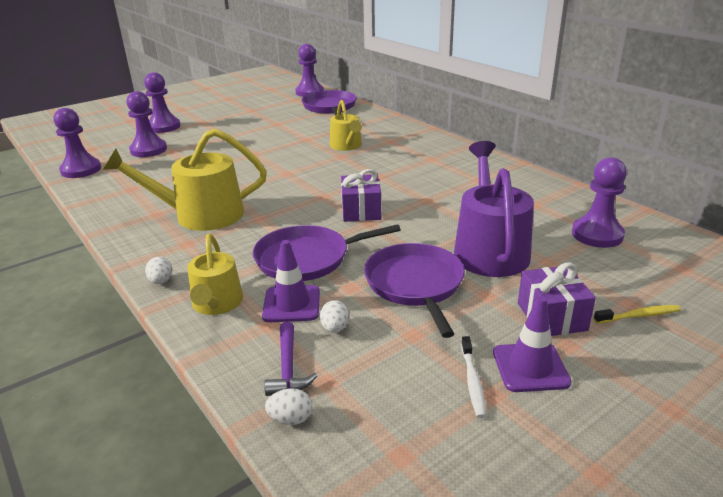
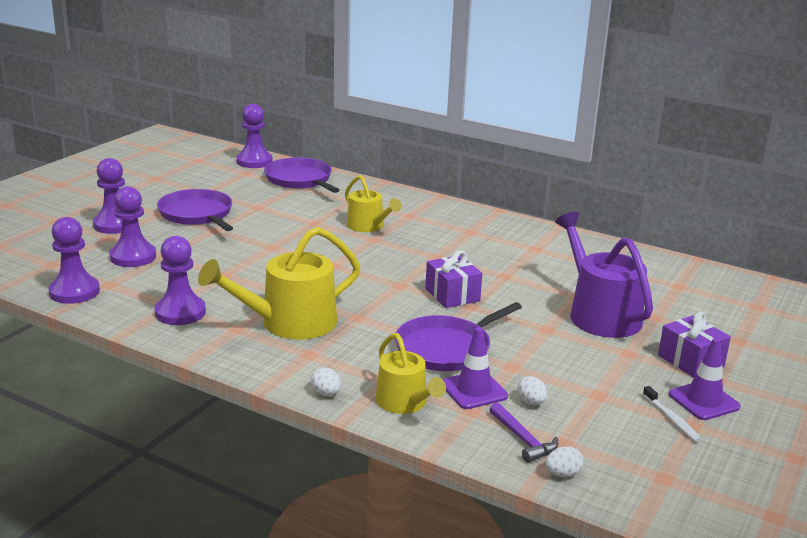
camera: 25 degrees left, 5 degrees down
(415, 284) = (564, 355): purple pan -> purple pan (197, 214)
(597, 234) = (675, 287): purple pawn -> purple pawn (180, 312)
(639, 316) = (751, 349): yellow toothbrush -> none

